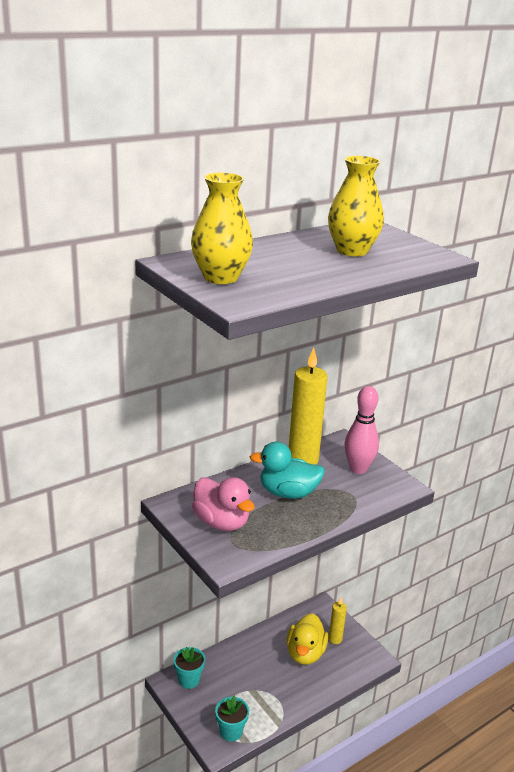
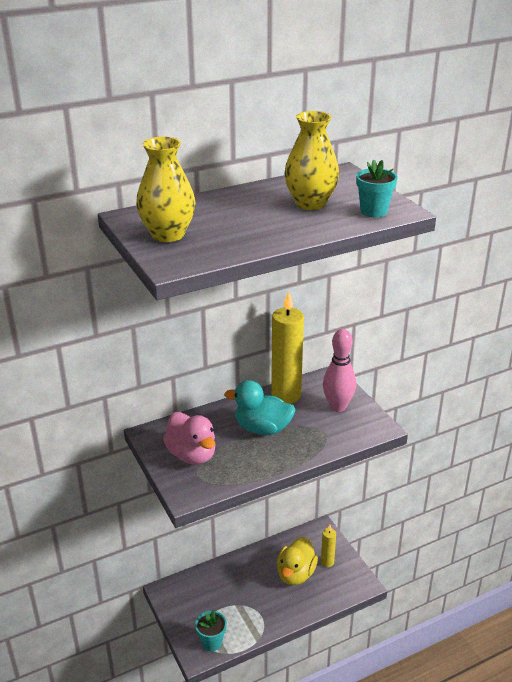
camera: 10 degrees right, 5 degrees up
(189, 680) = (182, 591): turquoise flower pot -> turquoise flower pot (373, 211)

